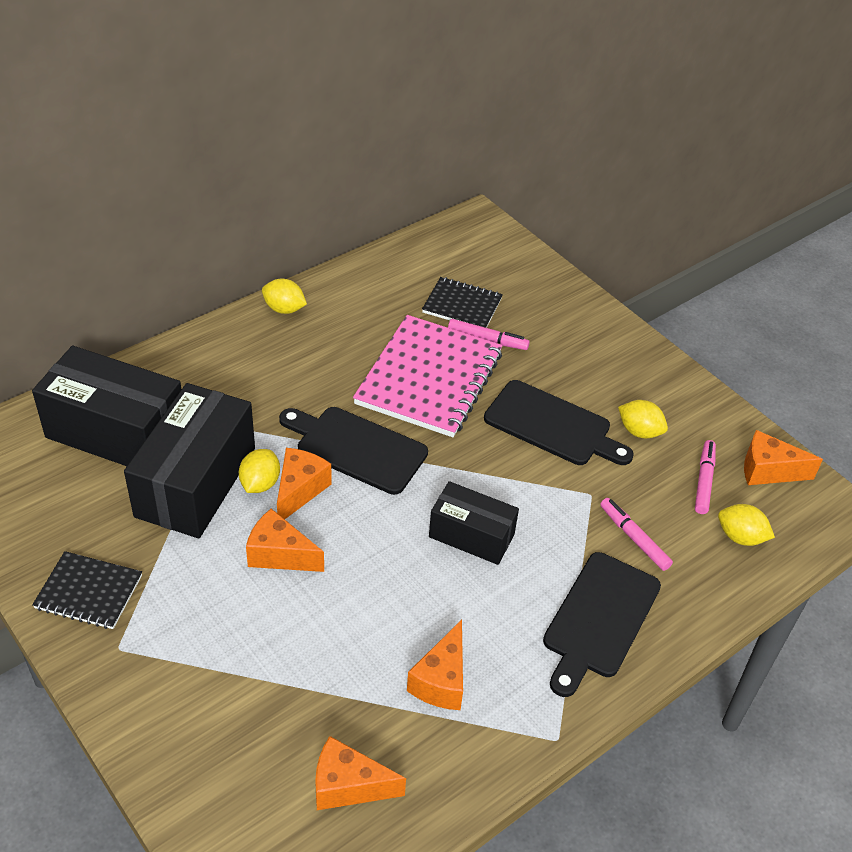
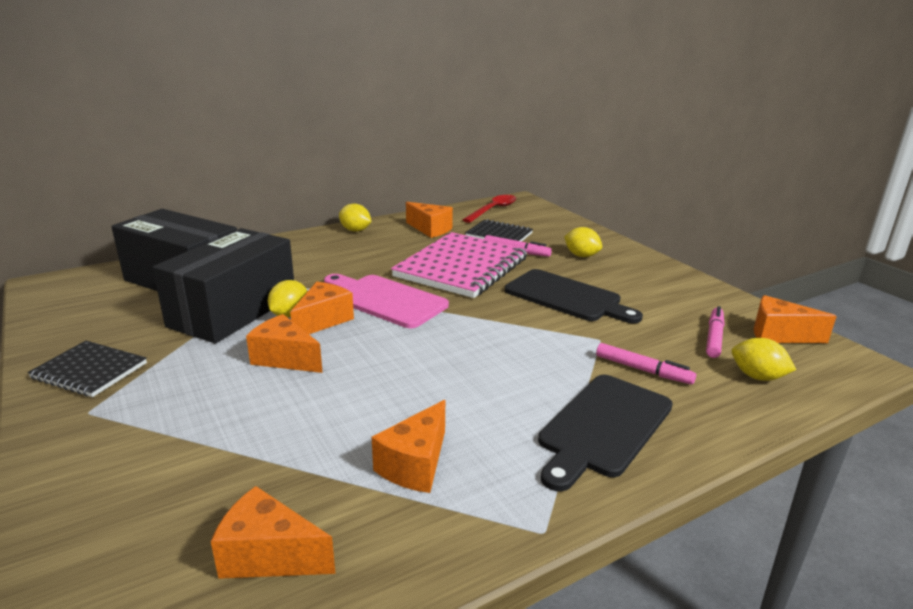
camera: 10 degrees right, 20 degrees down
(356, 448) = (385, 300): black cutting board -> pink cutting board
(376, 299) = (430, 229): none -> orange cheese
(447, 247) = (493, 210): none -> red spoon
(471, 535) = (476, 358): black box -> none
(634, 538) = (643, 370): pink marker -> pink marker turned 150 degrees clockwise
(639, 431) = (648, 305): yellow lemon -> yellow lemon (581, 255)

